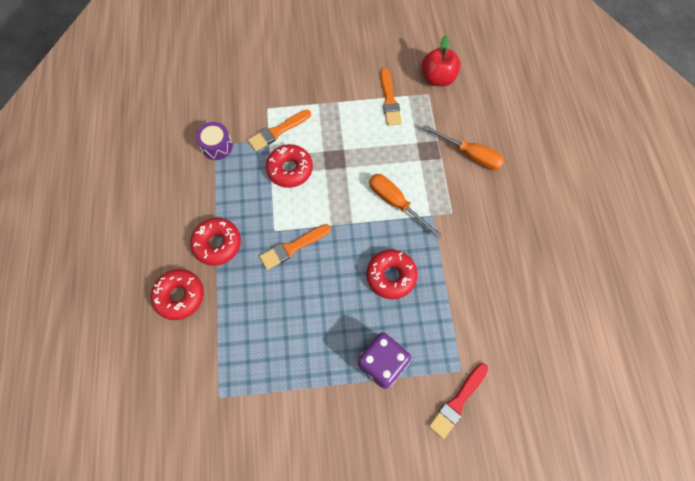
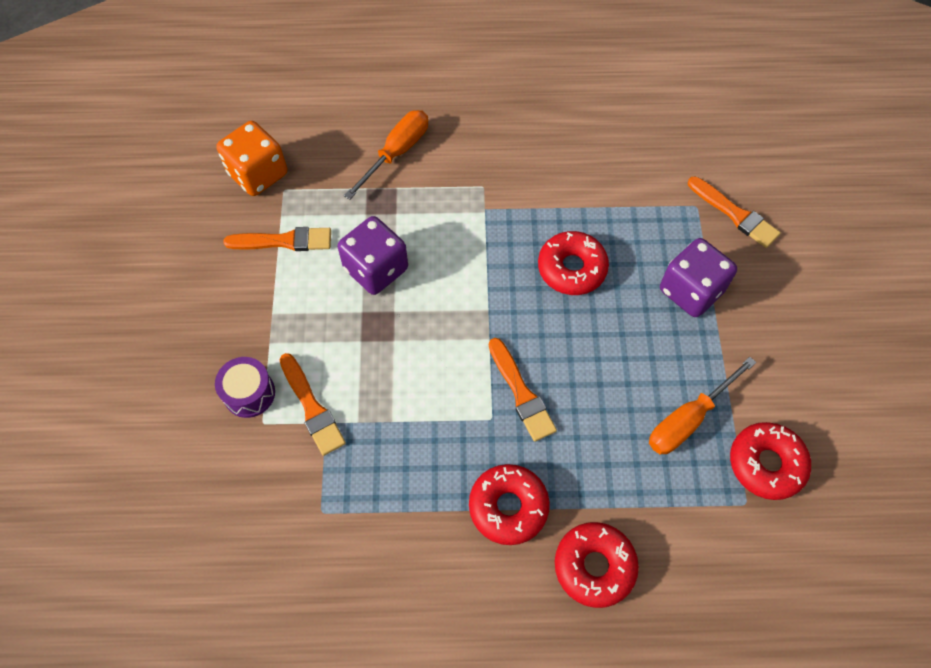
camera: 85 degrees left, 5 degrees down
(217, 146) = (325, 509): purple drum -> purple drum (249, 393)
(290, 169) = (387, 391): red donut -> red donut (766, 464)
(375, 153) = (376, 269): none -> purple dice
(395, 203) = (461, 251): orange screwdriver -> orange screwdriver (688, 419)
(438, 78) = (258, 174): red apple -> orange dice
(457, 401) = (734, 214): red brush -> orange brush

